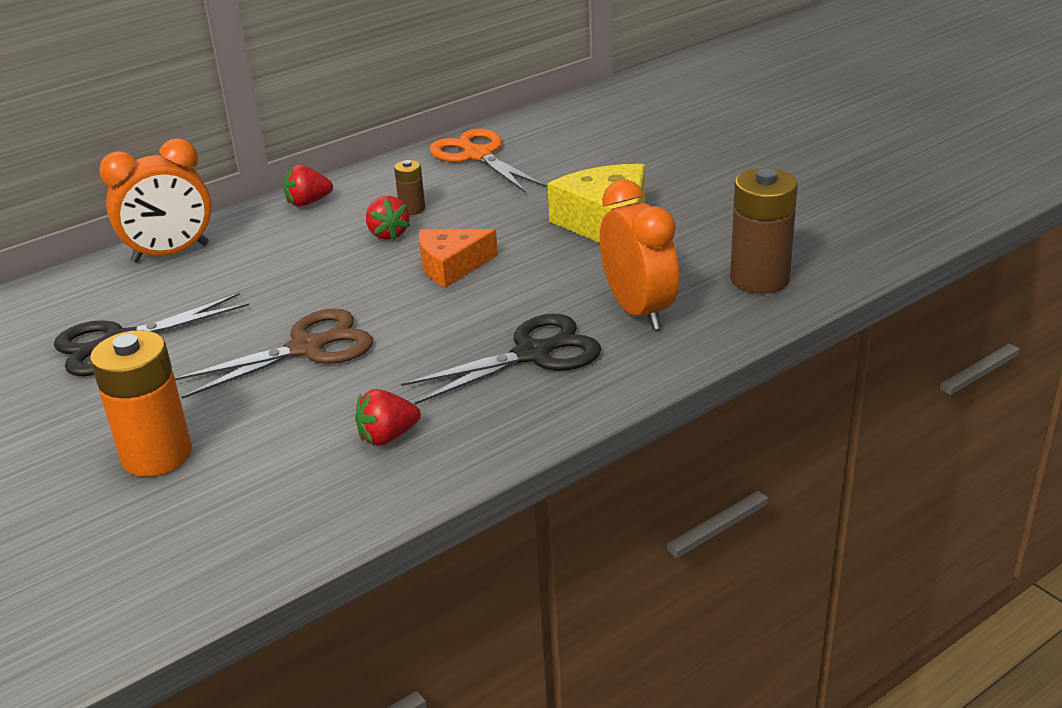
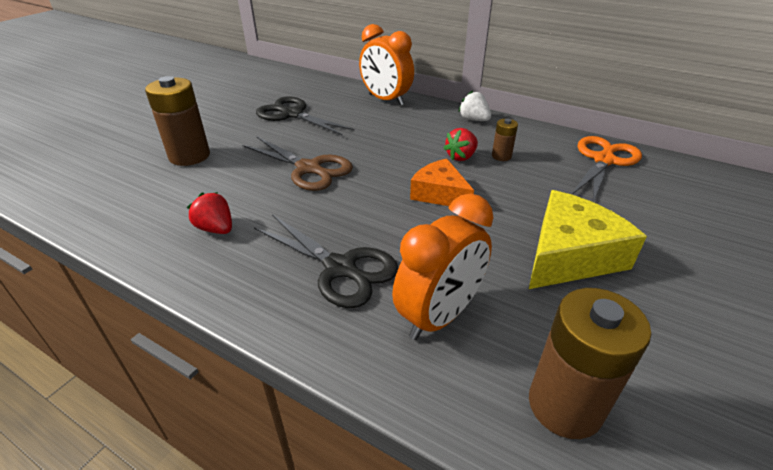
camera: 65 degrees right, 5 degrees up
(157, 455) = (189, 156): orange battery -> brown battery
(308, 202) = (474, 120): red strawberry -> white strawberry

